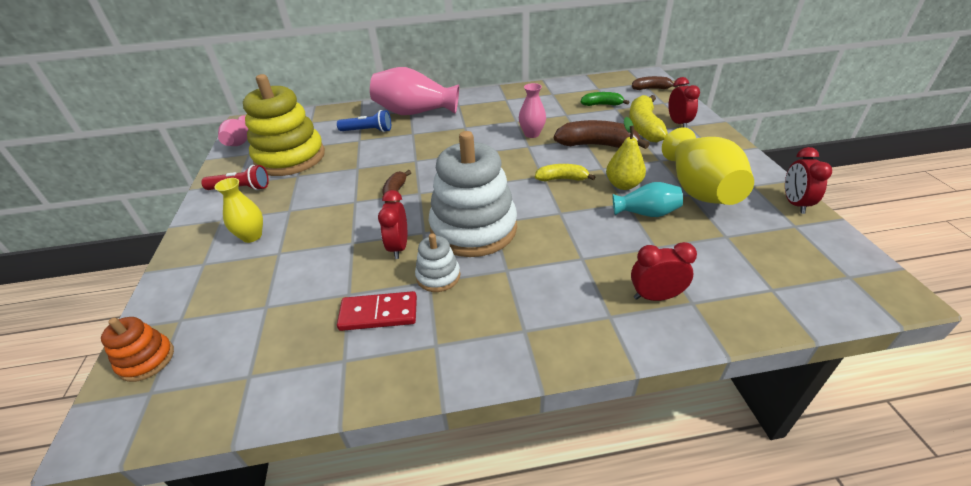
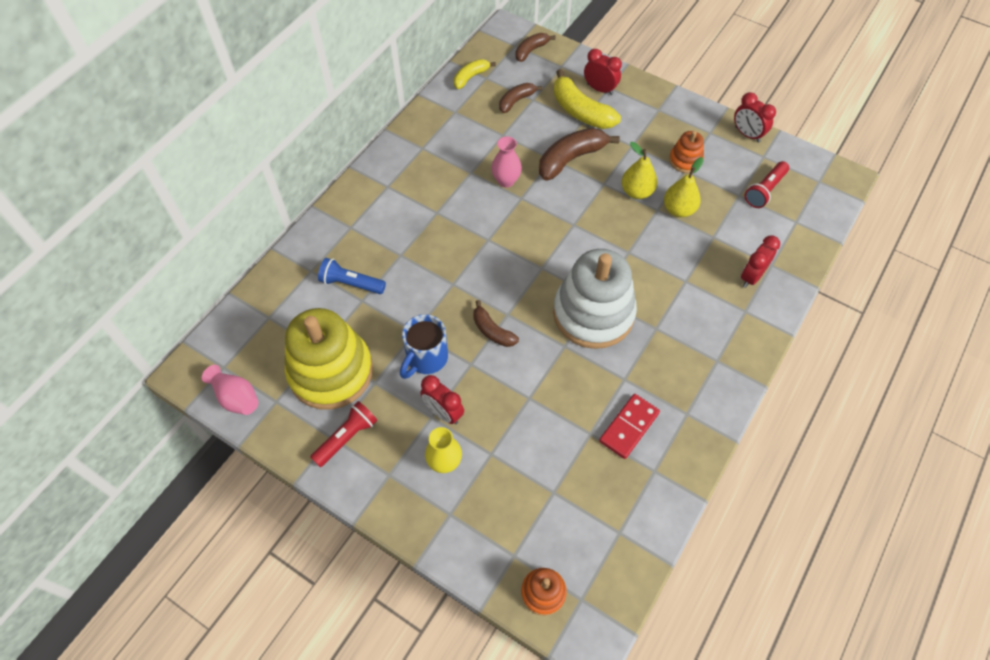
camera: 50 degrees left, 20 degrees up
(338, 183) = (426, 358): none -> blue mug
(367, 131) = (351, 283): blue flashlight -> blue flashlight turned 120 degrees counterclockwise
(398, 247) = (567, 372): red clock -> red clock (443, 412)
(415, 112) = (360, 226): pink vase -> none
(438, 276) = (624, 370): white stacking toy -> none
(562, 179) = (590, 217): yellow banana -> yellow banana (470, 77)
(602, 104) = (516, 101): green banana -> brown banana
(646, 213) = (678, 209): turquoise vase -> yellow pear
(699, 189) = (685, 160): yellow vase -> orange stacking toy
(762, 248) = (765, 190): none -> red flashlight

